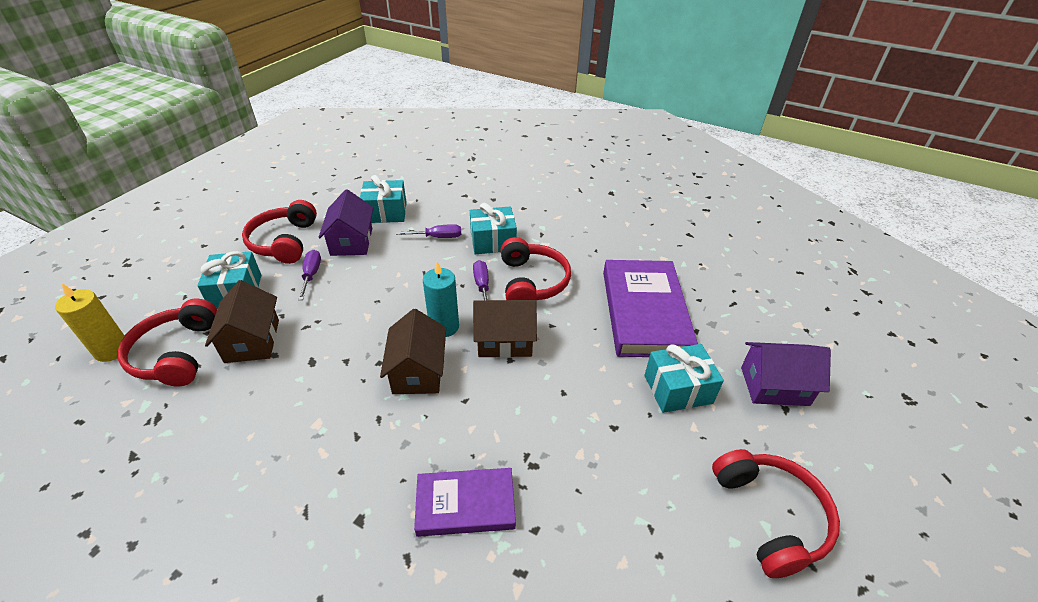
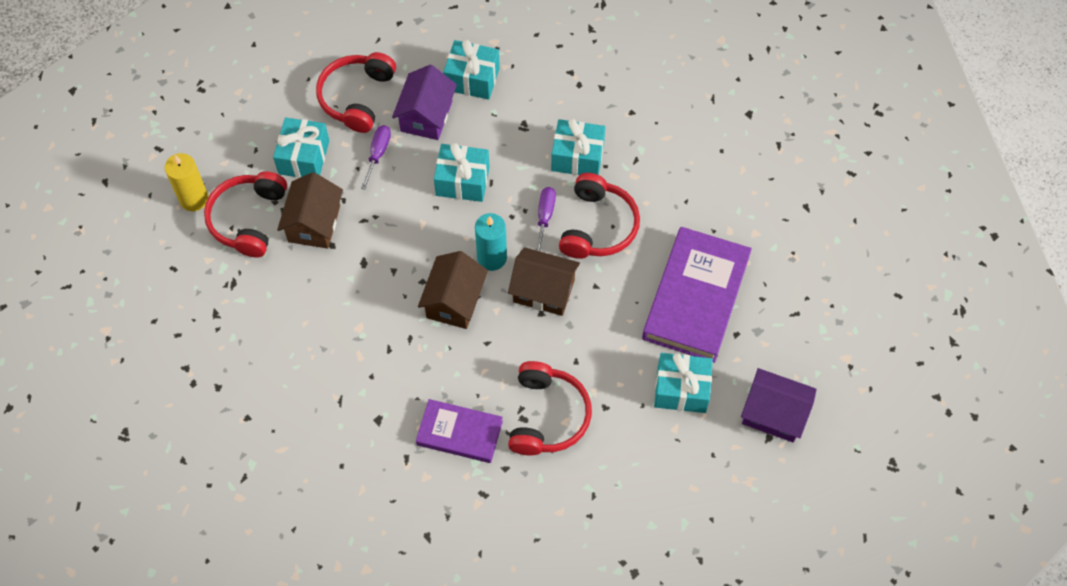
camera: 20 degrees right, 20 degrees up
(397, 277) = (462, 181): none -> turquoise gift
(437, 237) = (519, 134): purple screwdriver -> none
(770, 516) = (692, 517): red headphones -> red headphones (547, 416)

